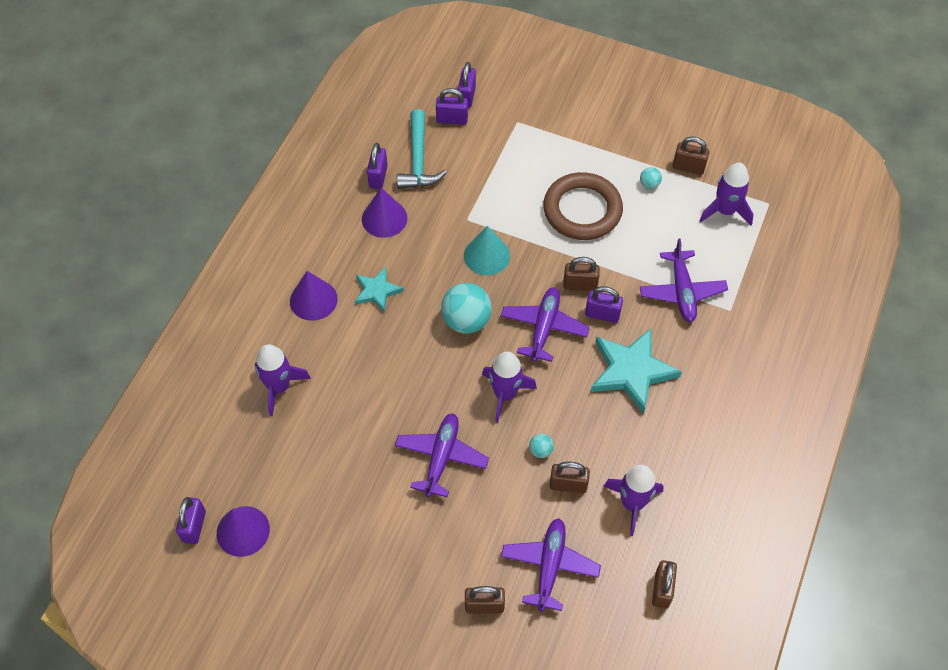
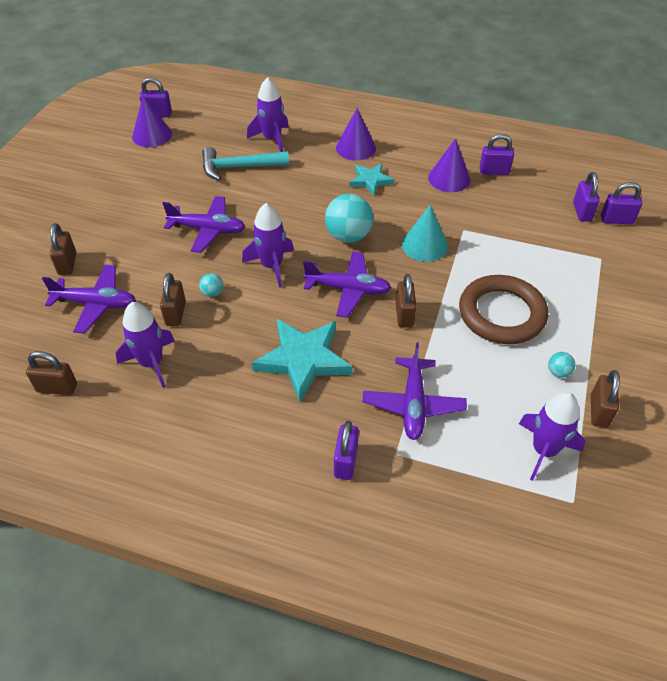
camera: 85 degrees right, 10 degrees down
(418, 160) = (522, 194): turquoise hammer -> turquoise hammer (239, 167)
(602, 314) = (371, 334): purple padlock -> purple padlock (345, 461)
(682, 291) = (413, 404): purple plane -> purple plane turned 75 degrees counterclockwise

